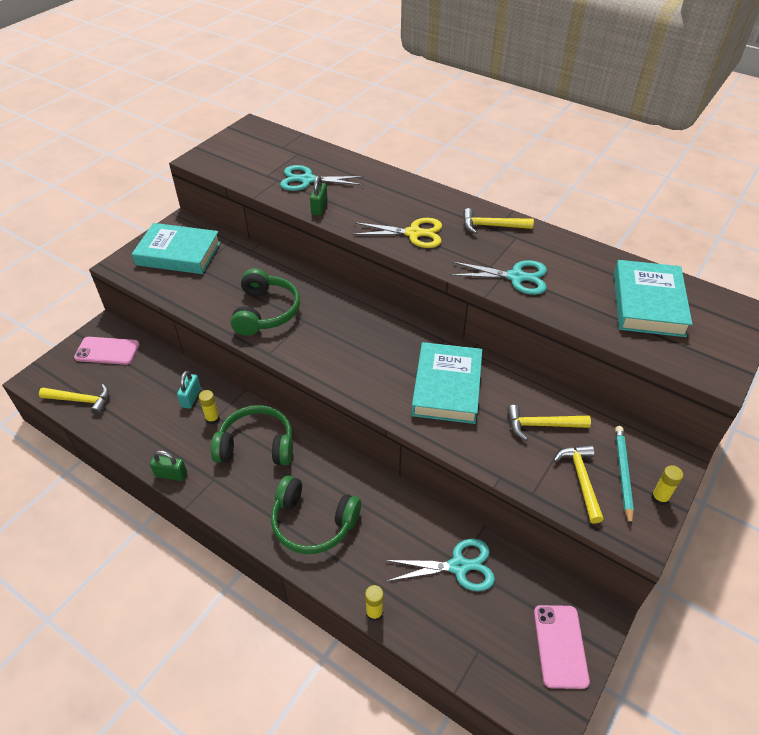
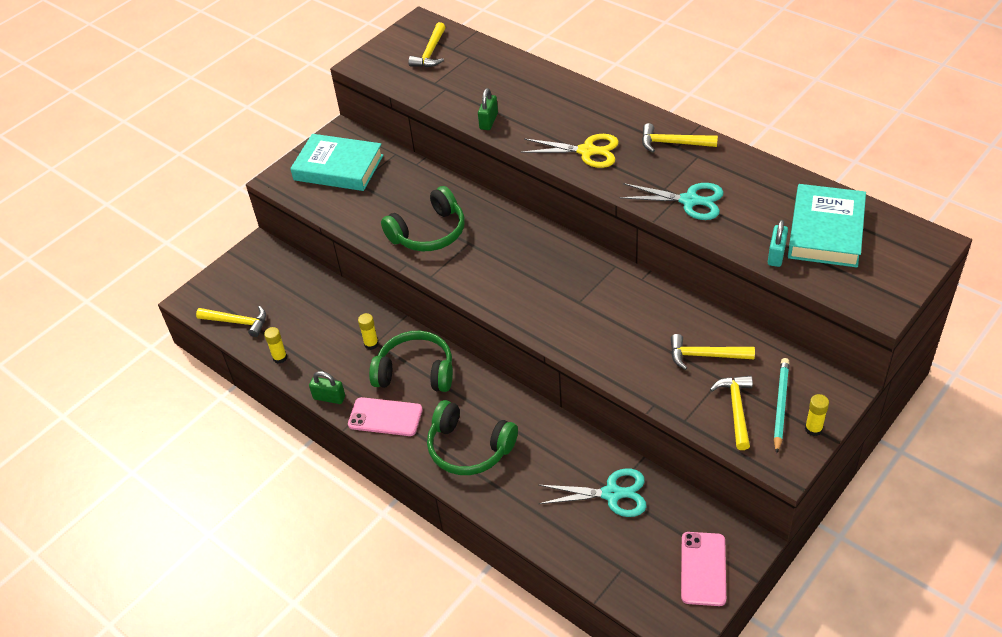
camera: 10 degrees right, 0 degrees up
(107, 351) = (262, 271): pink phone -> pink phone (385, 417)
(191, 398) = (349, 322): turquoise padlock -> turquoise padlock (776, 255)
(262, 150) = (430, 53): none -> yellow hammer
(266, 312) = (429, 233): green headphones -> green headphones turned 45 degrees clockwise
(307, 180) = (477, 88): turquoise scissors -> none
(374, 613) = (523, 531): yellow glue stick -> yellow glue stick (280, 358)
(447, 387) = (612, 315): turquoise book -> none

